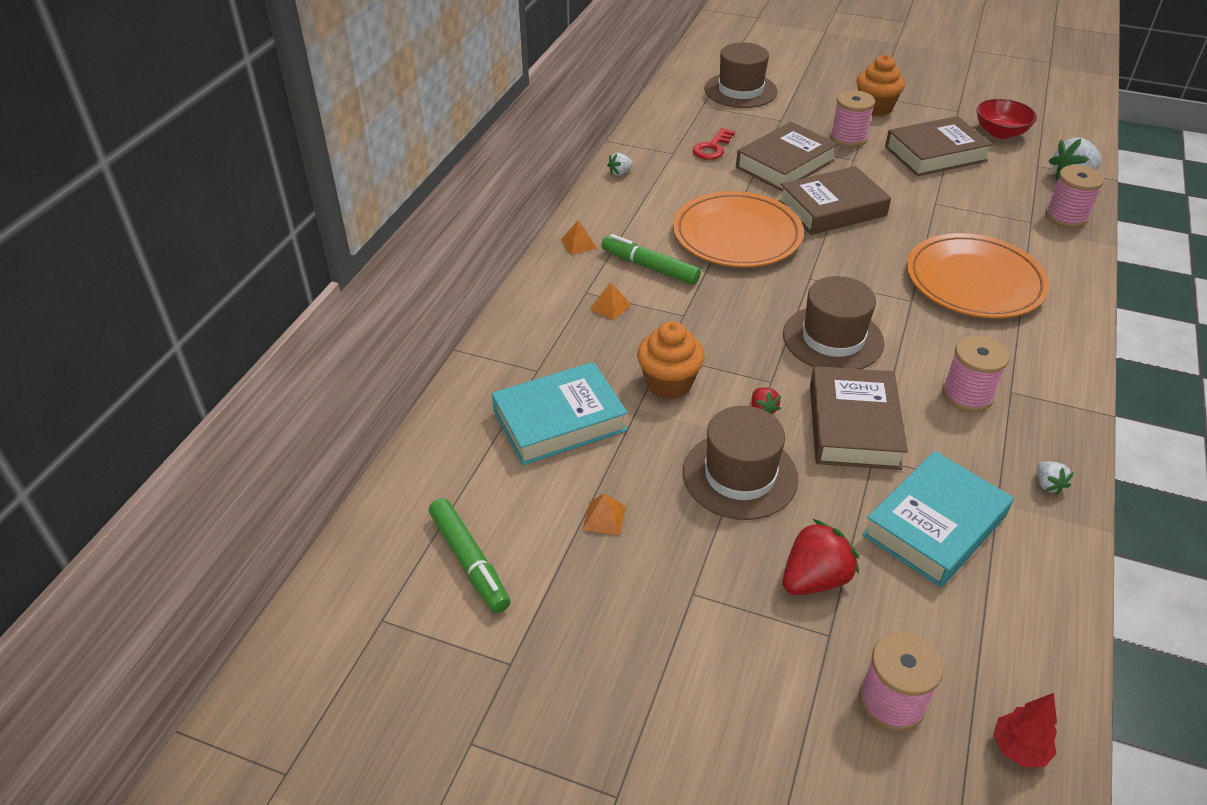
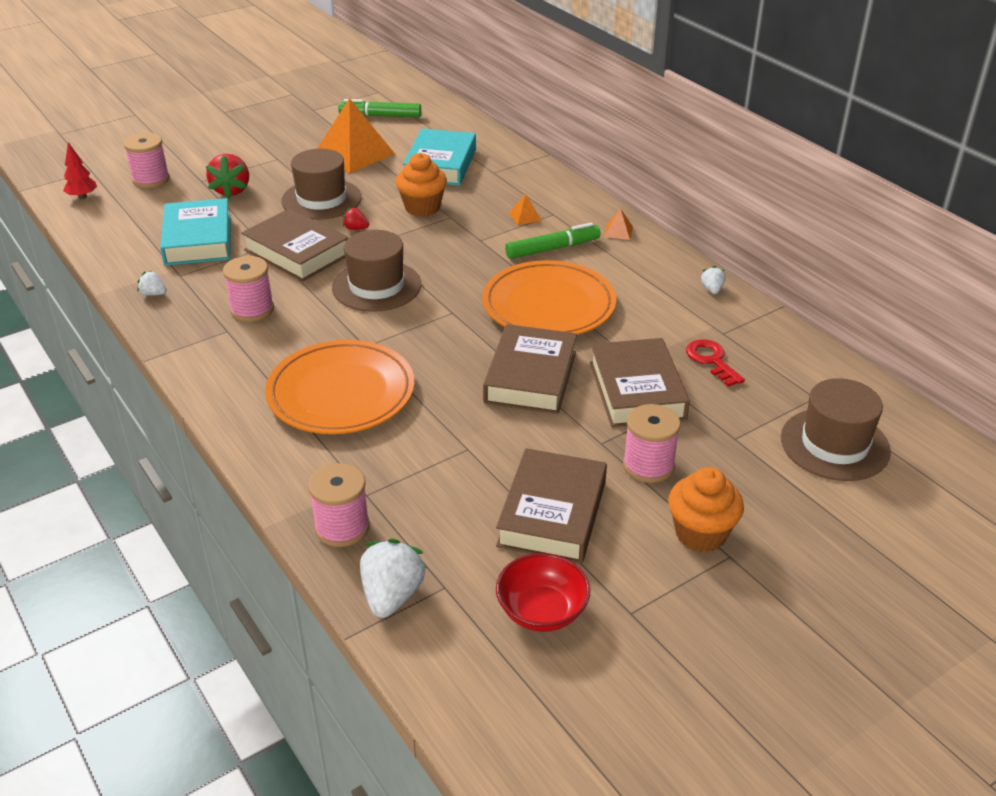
camera: 125 degrees right, 5 degrees down
(604, 518) = (354, 153): orange pyramid -> orange pyramid, size x2.46

